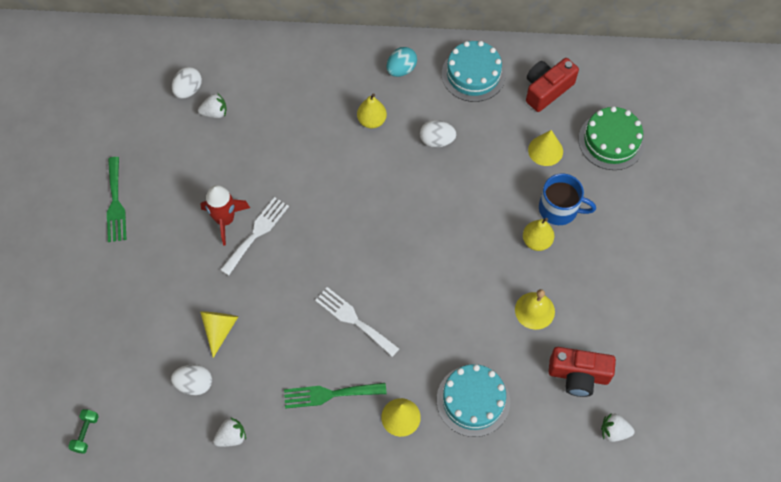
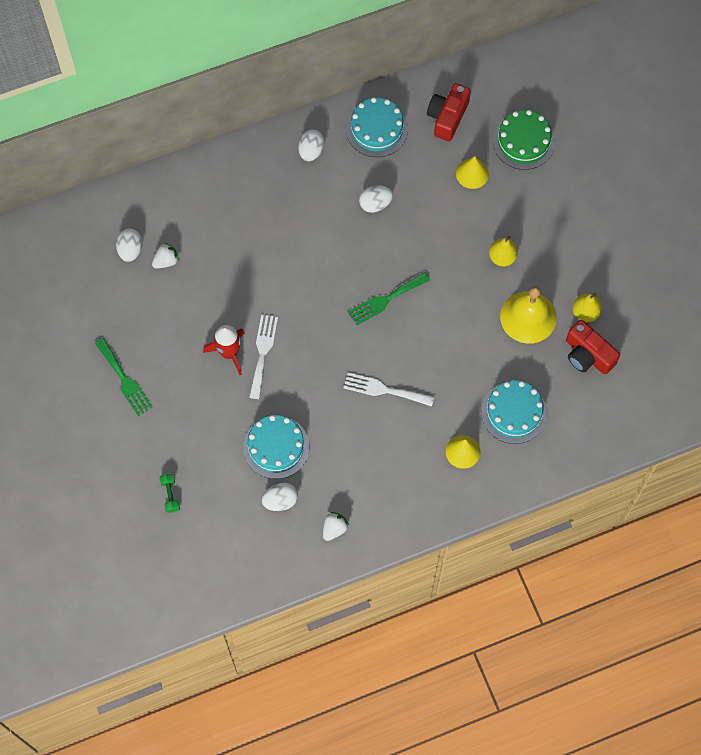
camera: 25 degrees left, 5 degrees up
(86, 433) = (212, 580): green dumbbell -> green dumbbell (170, 495)
(219, 329) = (276, 447): yellow cone -> turquoise cake
(329, 394) = (396, 459): green fork -> green fork (386, 300)
(372, 121) = (309, 210): yellow pear -> yellow pear (585, 313)
(401, 69) = (311, 151): turquoise egg -> white egg
(534, 310) = (528, 317): yellow bell -> yellow bell, size x1.56
(559, 209) = (508, 221): blue mug -> none
(578, 375) = (587, 355): red camera -> red camera turned 60 degrees clockwise
(614, 431) = (635, 387): white strawberry -> none

